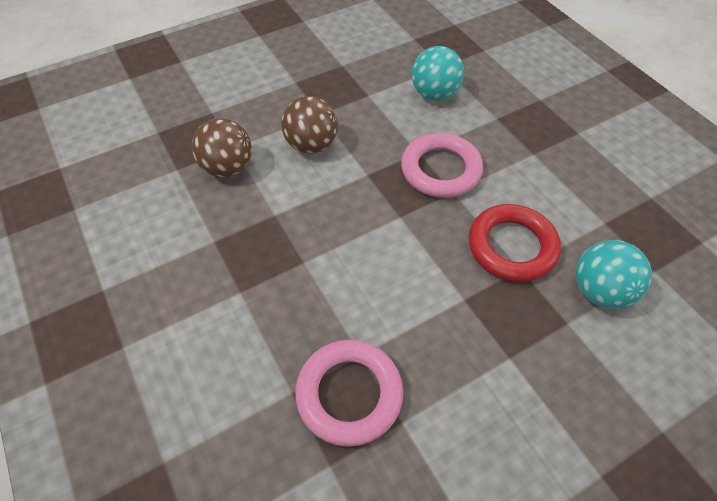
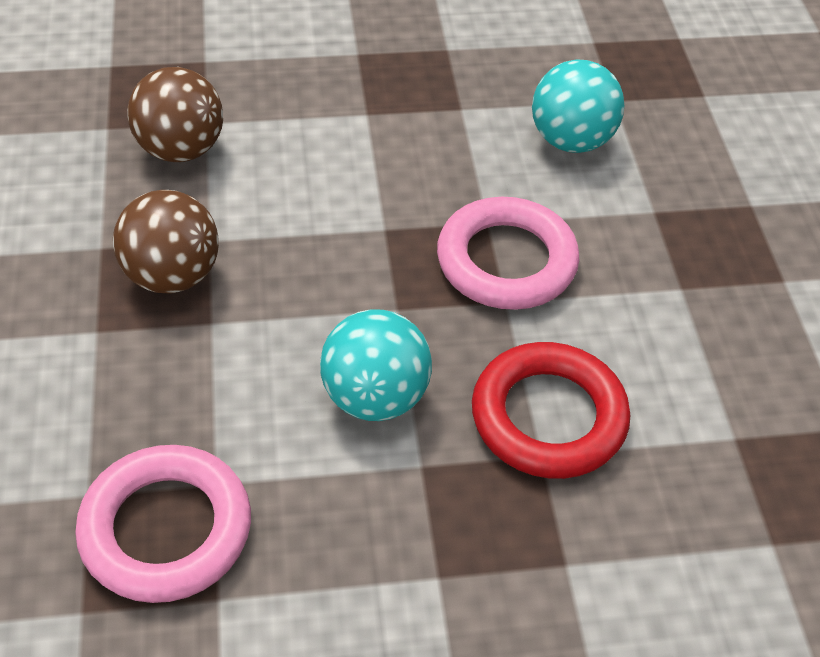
camera: 20 degrees right, 5 degrees down
(311, 145) = (325, 156): brown ball -> brown ball (172, 275)
(599, 291) = (652, 537): turquoise ball -> turquoise ball (375, 397)

